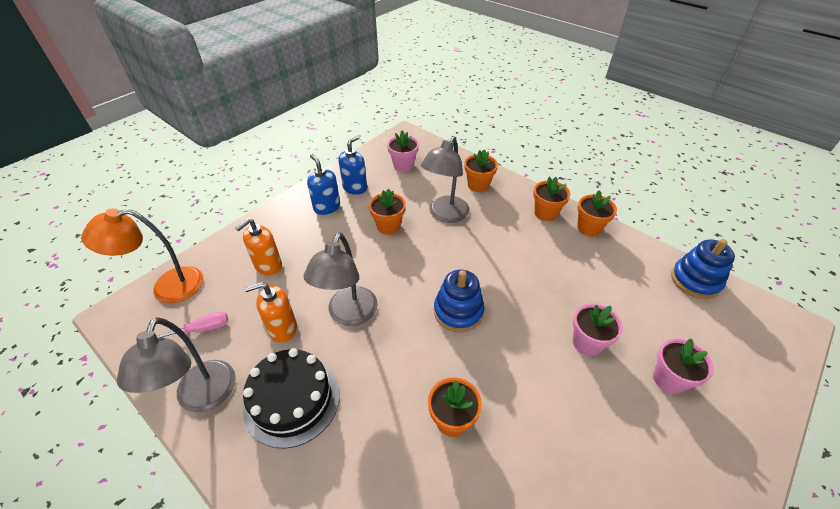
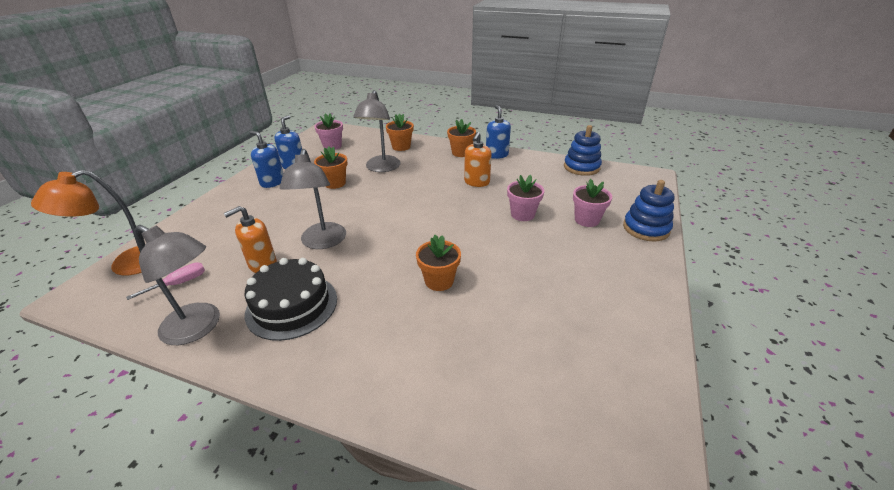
camera: 20 degrees left, 10 degrees down
(202, 398) = (199, 328): grey lamp -> grey lamp turned 45 degrees counterclockwise
(268, 265) = (230, 229): orange soap dispenser -> orange soap dispenser (476, 182)
(458, 311) = (416, 219): blue stacking toy -> blue stacking toy (646, 228)
(589, 228) = (496, 155): orange flower pot -> blue soap dispenser

